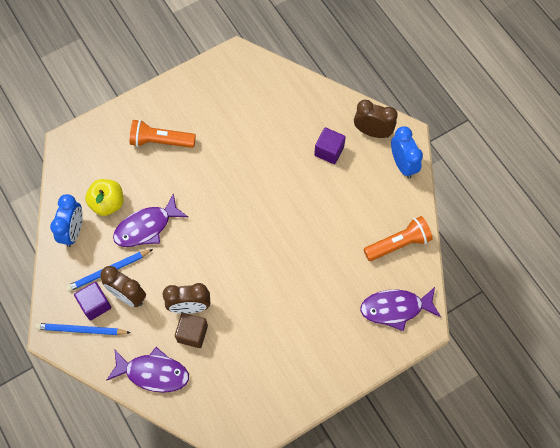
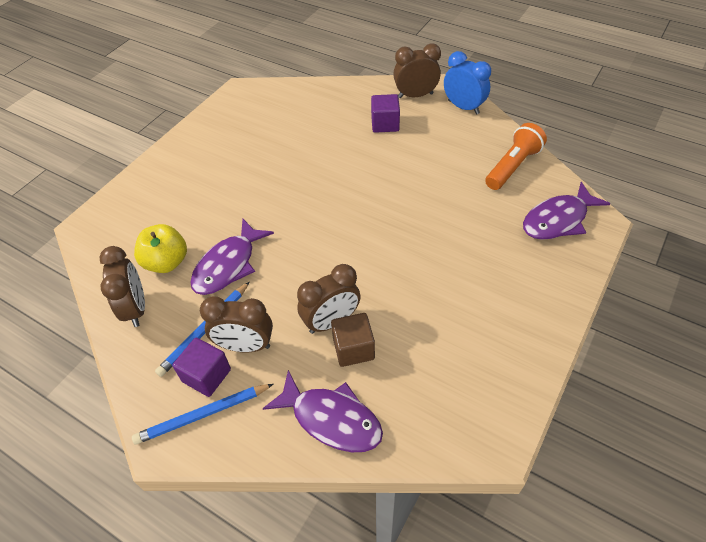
camera: 25 degrees left, 15 degrees down
(73, 231) = (136, 308): blue clock -> brown clock
(153, 373) = (331, 419): purple fish -> purple fish turned 45 degrees clockwise
(160, 141) = (199, 183): orange flashlight -> none

